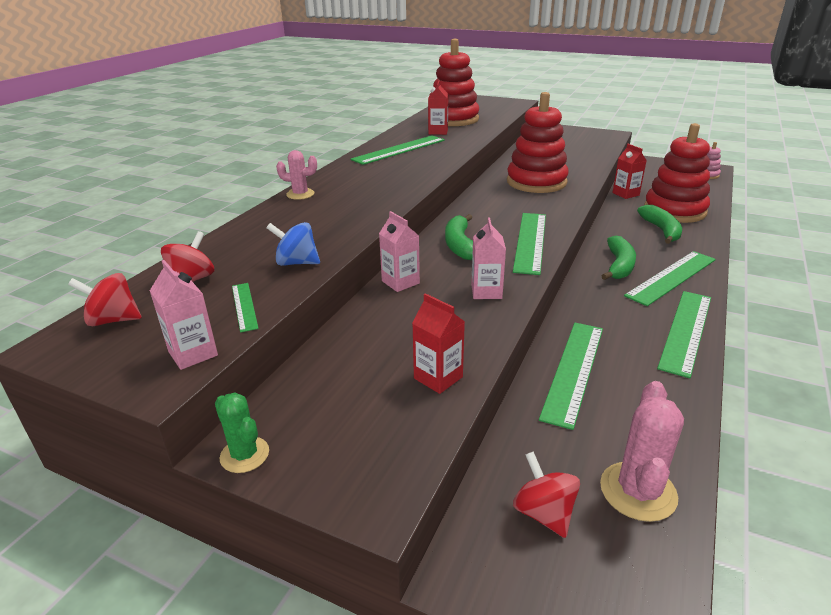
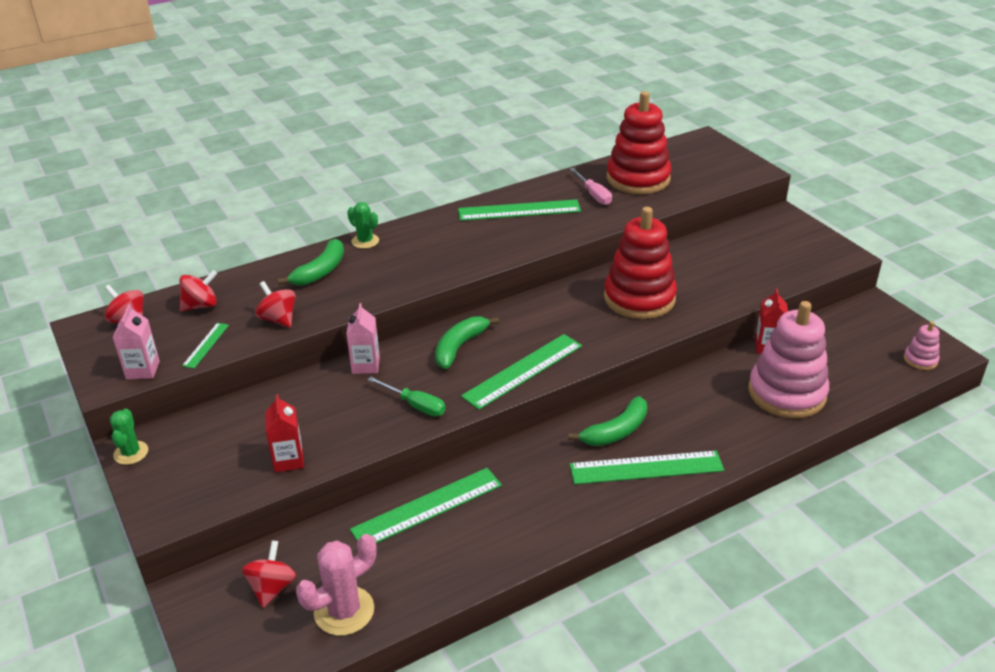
camera: 35 degrees right, 5 degrees up
(296, 263) = (278, 319): blue spinning top -> red spinning top
(300, 194) = (365, 241): pink cactus -> green cactus
(438, 132) = (593, 195): red carton -> pink screwdriver
(486, 291) = (415, 405): pink carton -> green screwdriver
(661, 230) = (728, 411): green banana -> green banana (320, 271)
(674, 211) = (786, 393): red stacking toy -> pink stacking toy
(686, 331) = (570, 524): green ruler -> none

